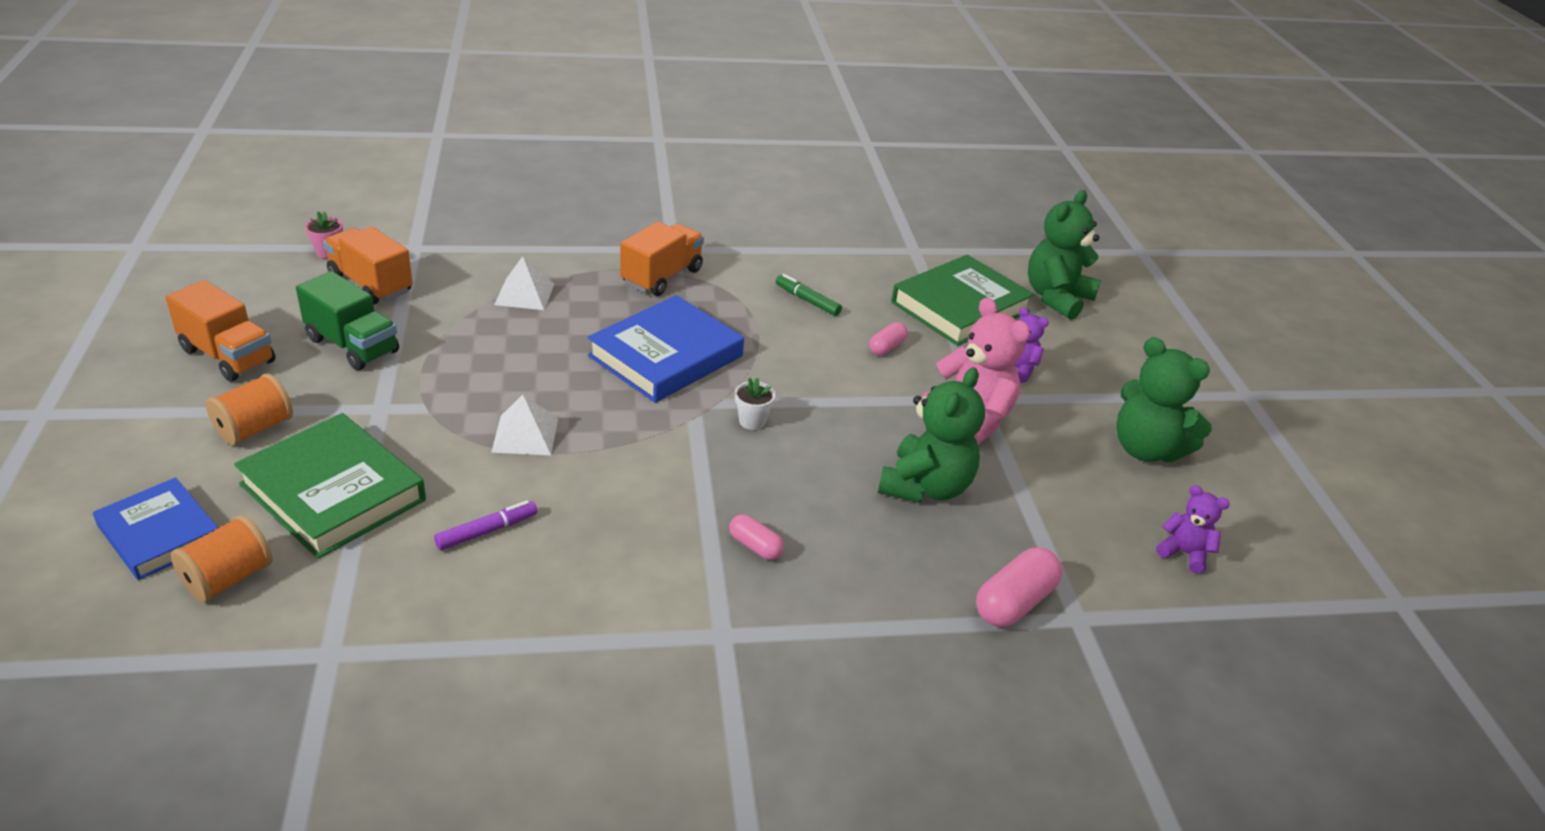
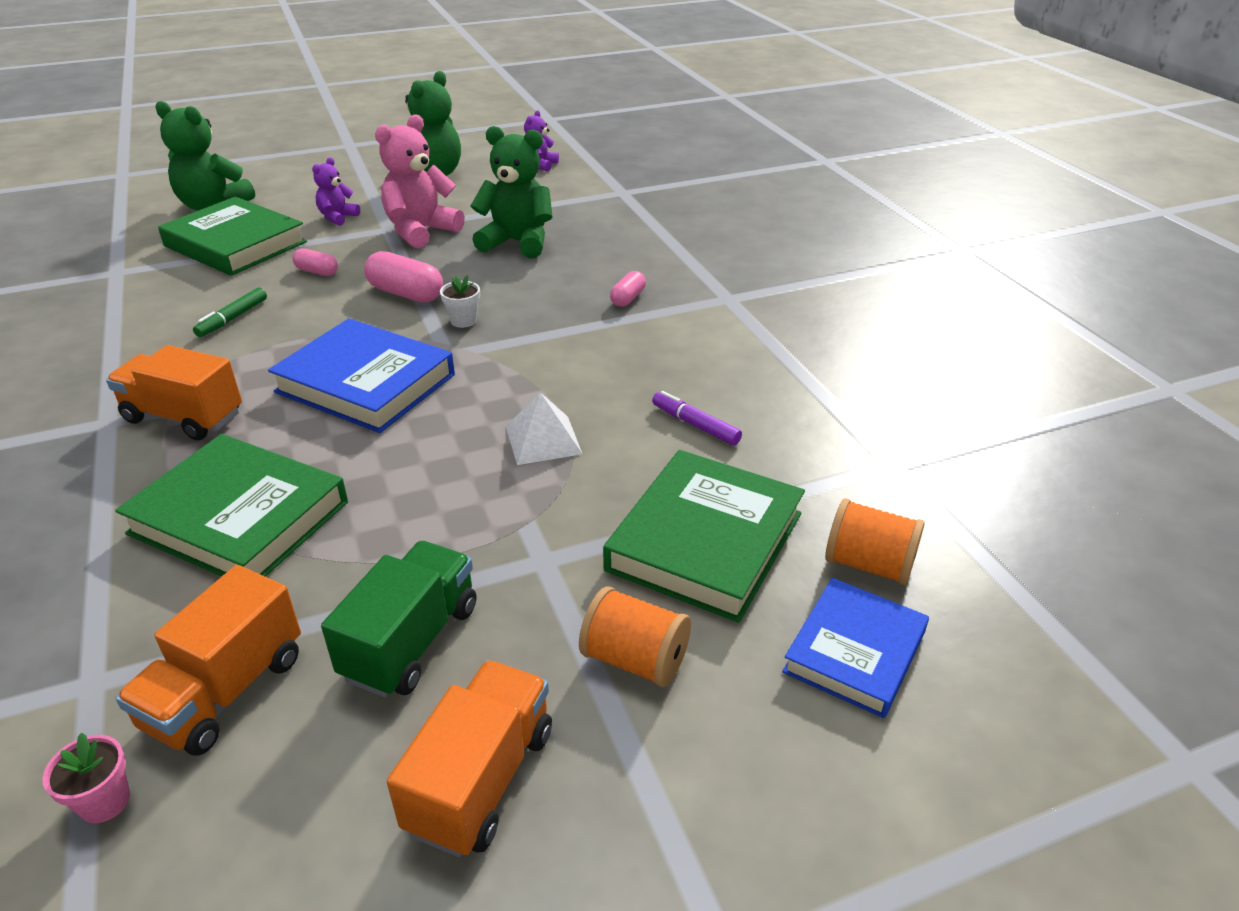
camera: 100 degrees left, 0 degrees up
(524, 294) = (239, 518): white pyramid -> green book
(1014, 602) = (621, 209): pink capsule -> pink capsule (405, 293)

